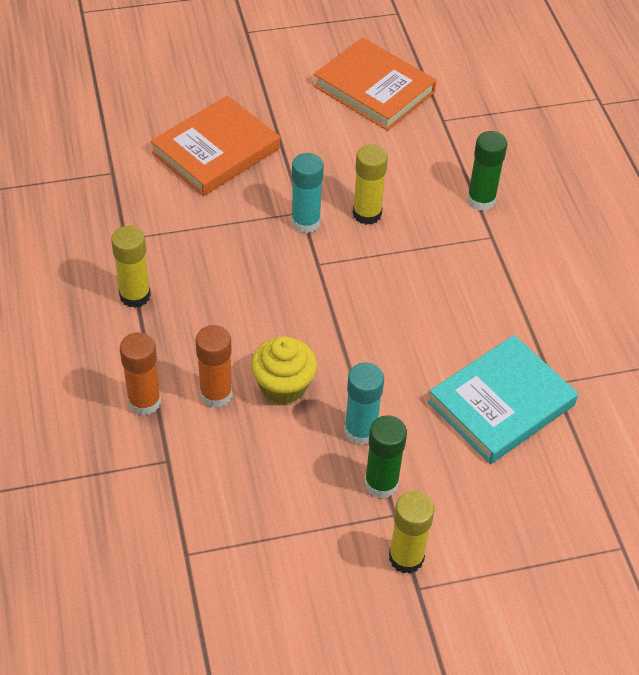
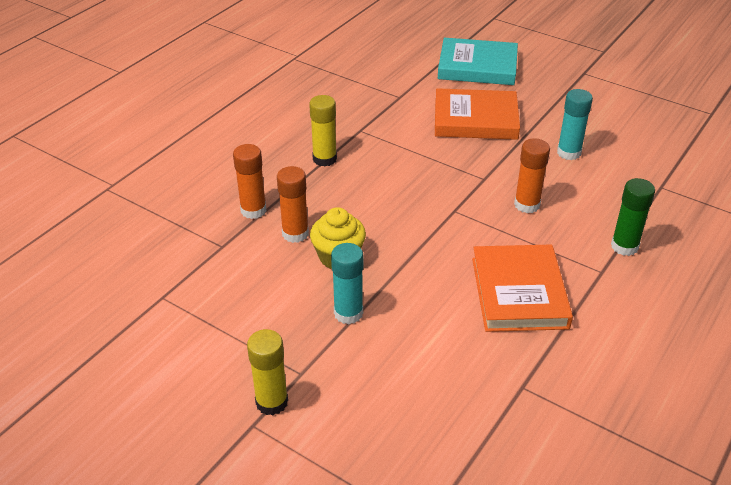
camera: 50 degrees right, 10 degrees down
(305, 222) = (478, 185): turquoise glue stick -> turquoise glue stick (569, 153)
(367, 214) = (527, 205): yellow glue stick -> orange glue stick
(374, 89) = (632, 144): orange book -> orange book (519, 292)
(381, 483) = (318, 350): green glue stick -> none
(501, 403) = (464, 369): turquoise book -> turquoise book (477, 66)

